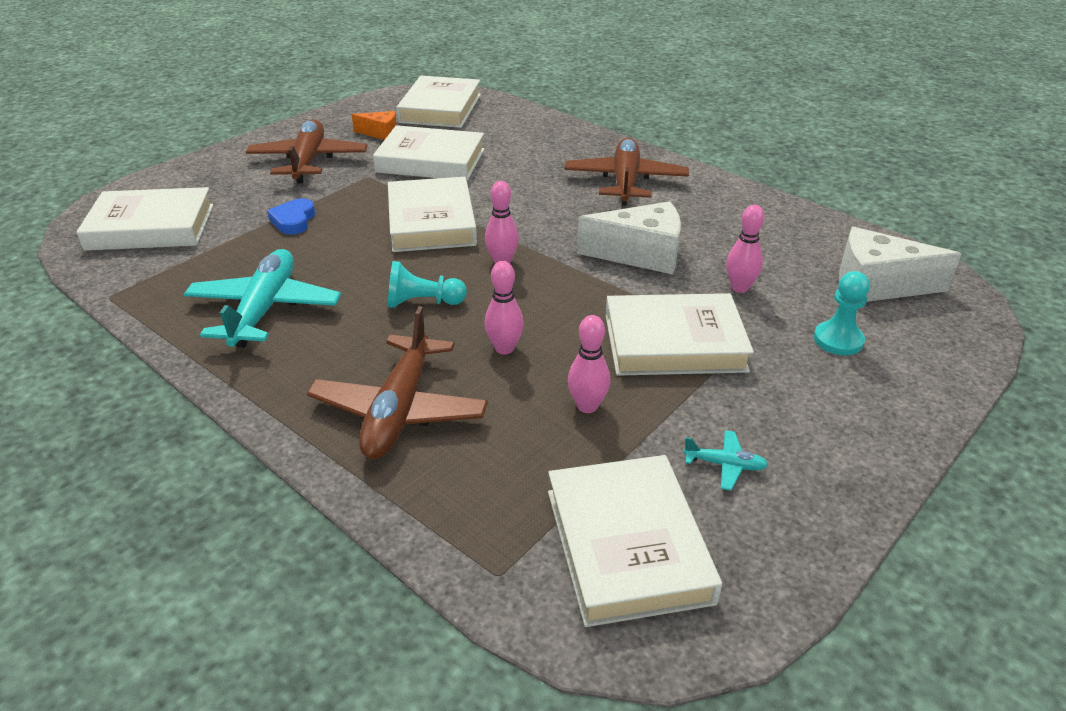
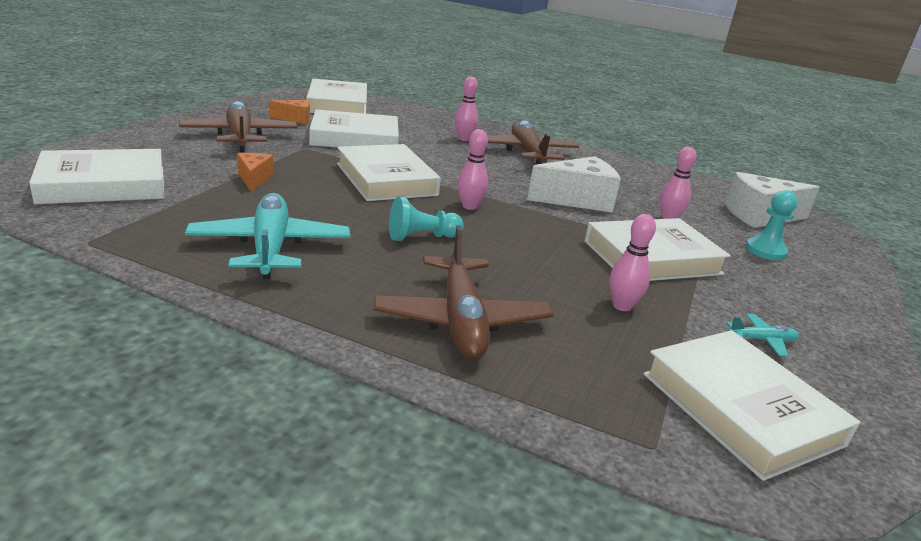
camera: 20 degrees left, 10 degrees down
(293, 220) = (254, 179): blue heart -> orange cheese
(504, 348) = (519, 268): pink bowling pin -> pink bowling pin (464, 139)

